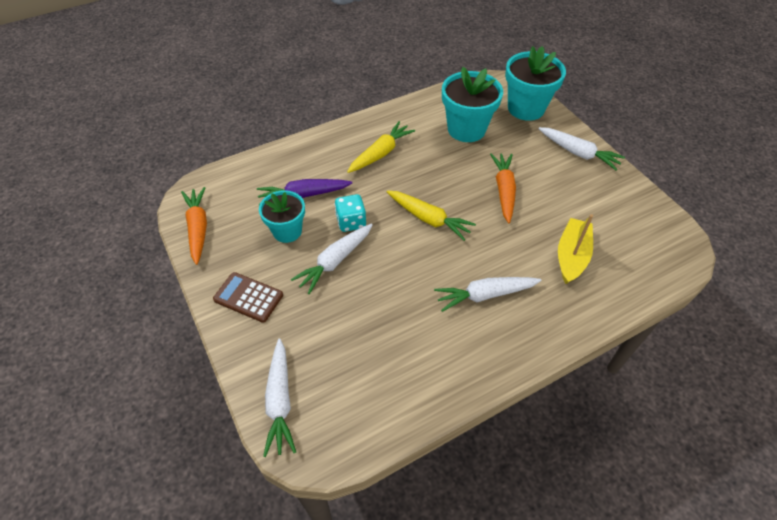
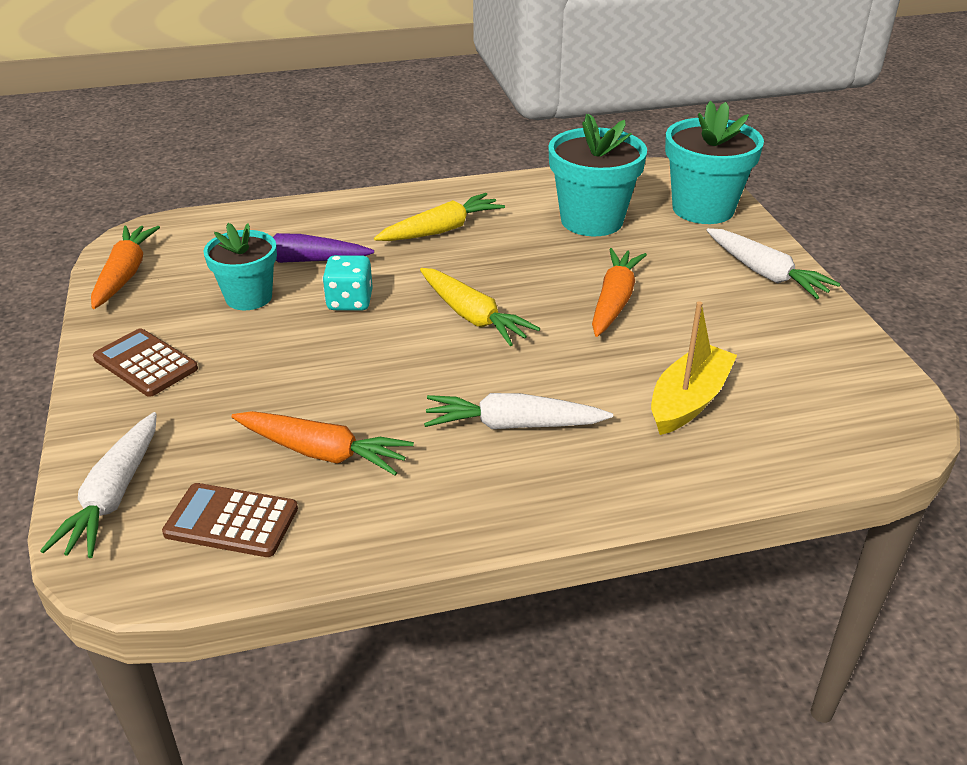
camera: 15 degrees right, 15 degrees down
(335, 261) = (298, 343): white carrot -> none
(358, 401) = (231, 521): none -> brown calculator
(387, 340) = (322, 452): none -> orange carrot

